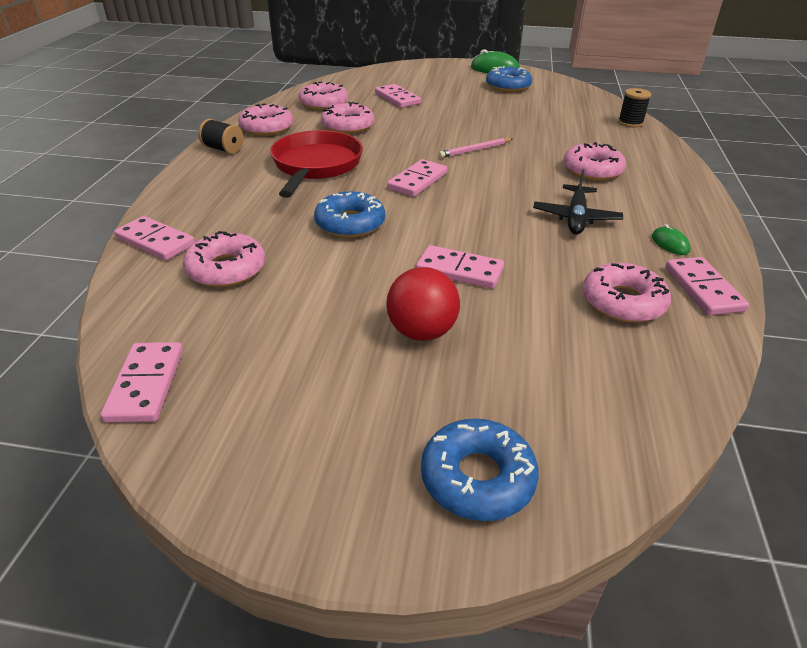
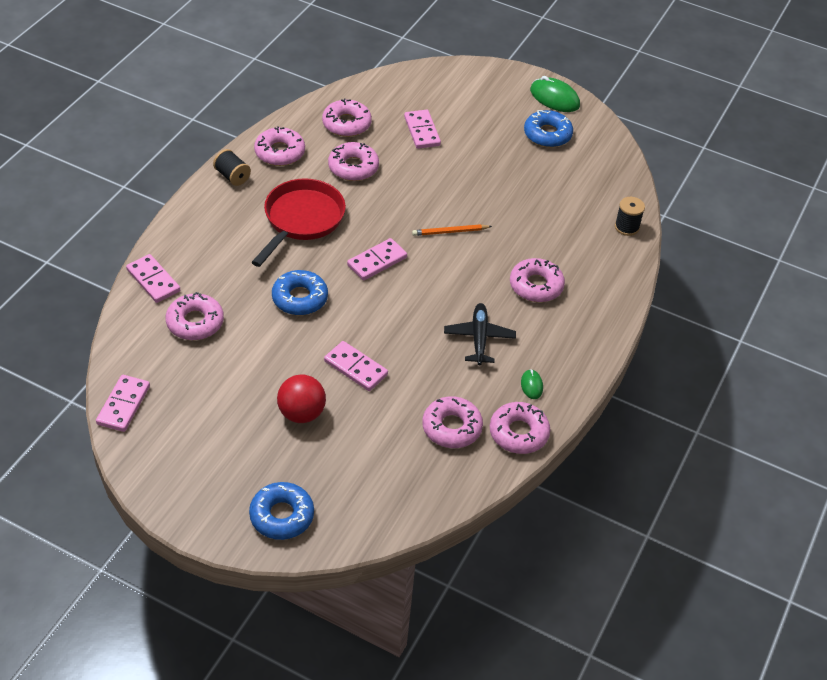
camera: 15 degrees right, 10 degrees up
(475, 150) = (450, 232): pink pencil -> orange pencil
(576, 217) = (479, 338): black plane -> black plane turned 150 degrees clockwise
(703, 289) = (518, 433): pink domino -> pink donut

